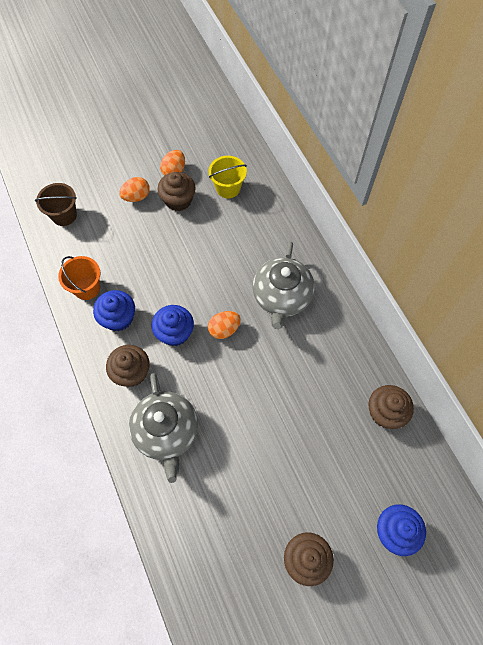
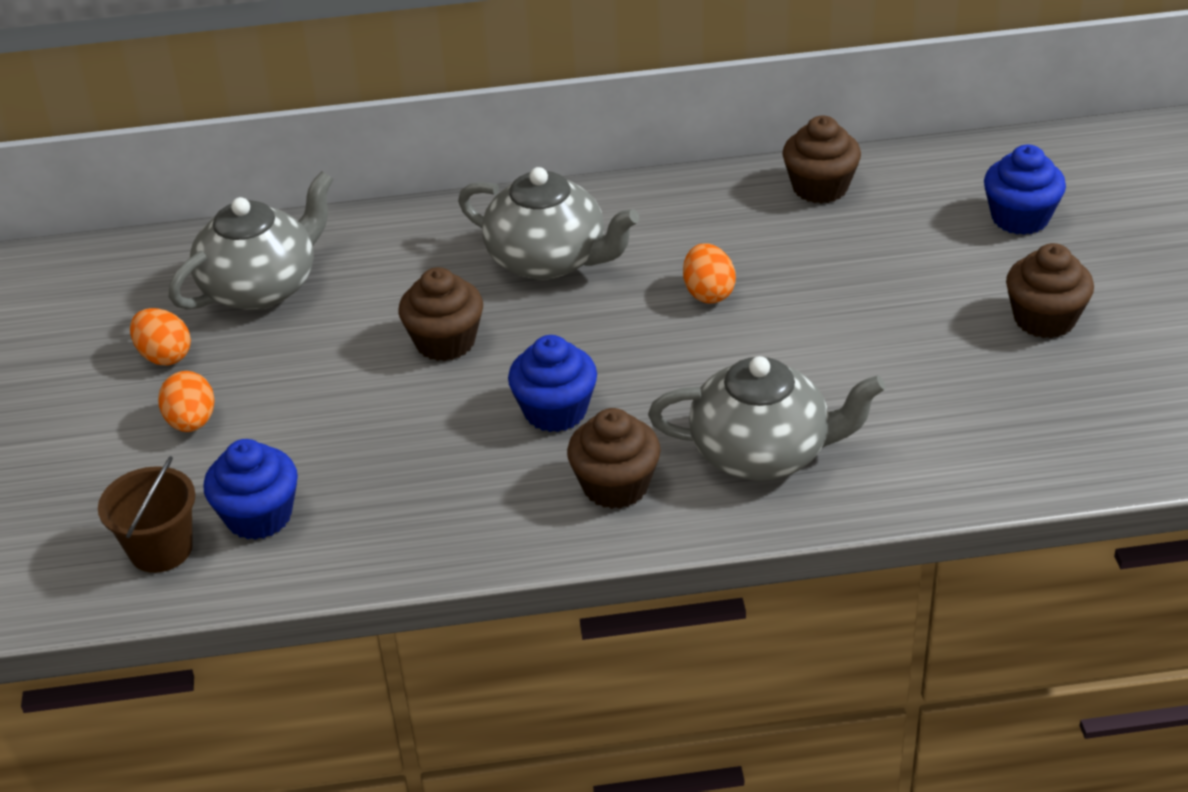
camera: 70 degrees left, 25 degrees down
(87, 288) = (379, 532): orange bucket -> none
(118, 318) = (480, 490): blue cupcake -> blue cupcake (259, 516)
(178, 200) = (244, 360): brown cupcake -> brown cupcake (445, 342)
(224, 329) = (580, 343): orange egg -> orange egg (708, 293)
(228, 188) = (261, 287): yellow bucket -> grey teapot

